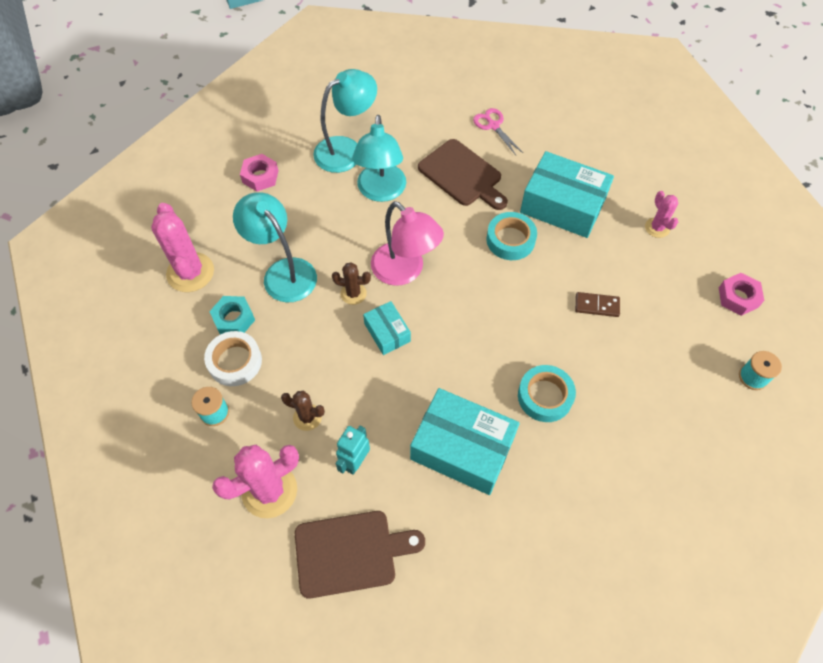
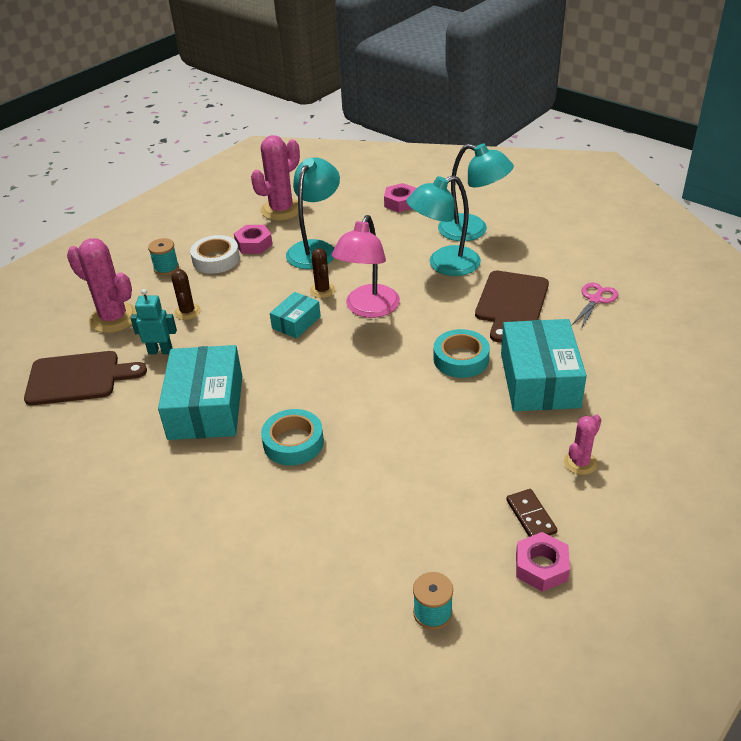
camera: 65 degrees right, 20 degrees down
(234, 319) = (254, 244): turquoise nut -> pink nut
(350, 553) = (78, 378): brown cutting board -> brown cutting board turned 60 degrees counterclockwise
(597, 305) = (430, 446): brown domino -> brown domino (531, 516)

